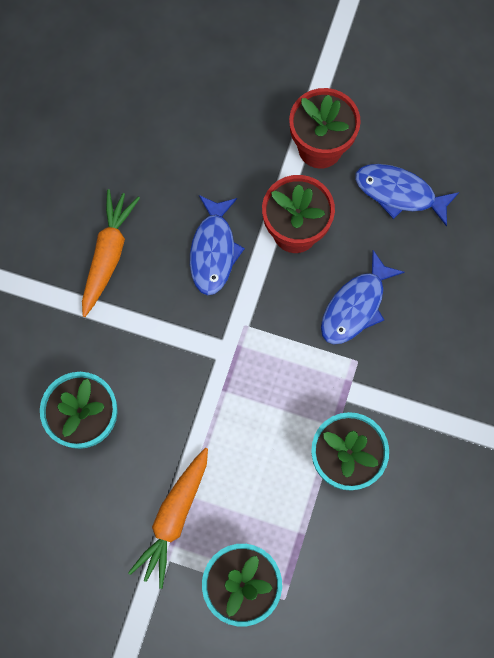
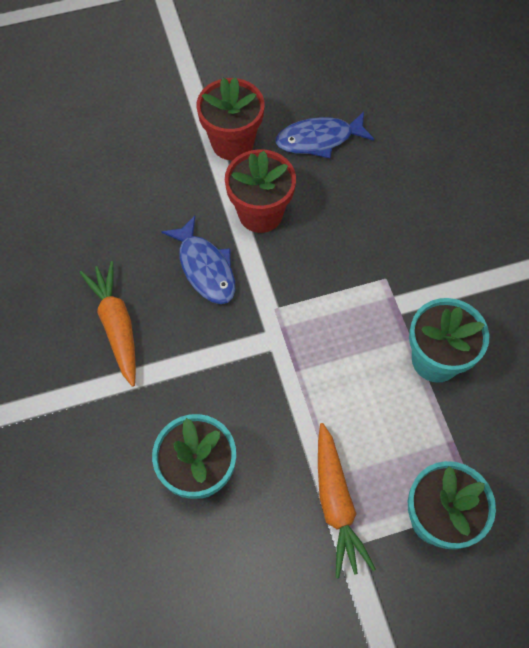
camera: 35 degrees left, 10 degrees down
(355, 306) = (351, 239): blue fish -> none

